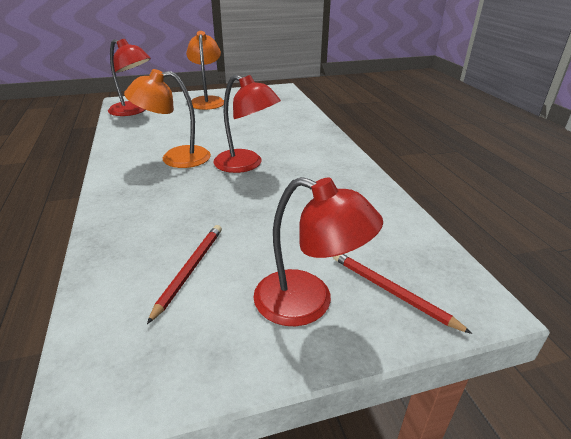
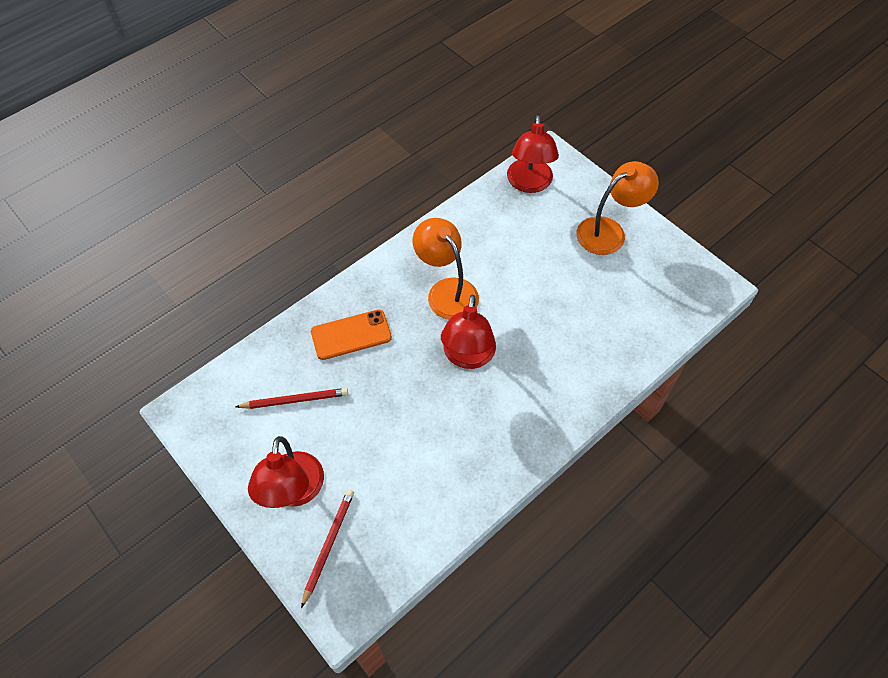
camera: 65 degrees right, 25 degrees up
(156, 213) = (351, 335): none -> orange phone

